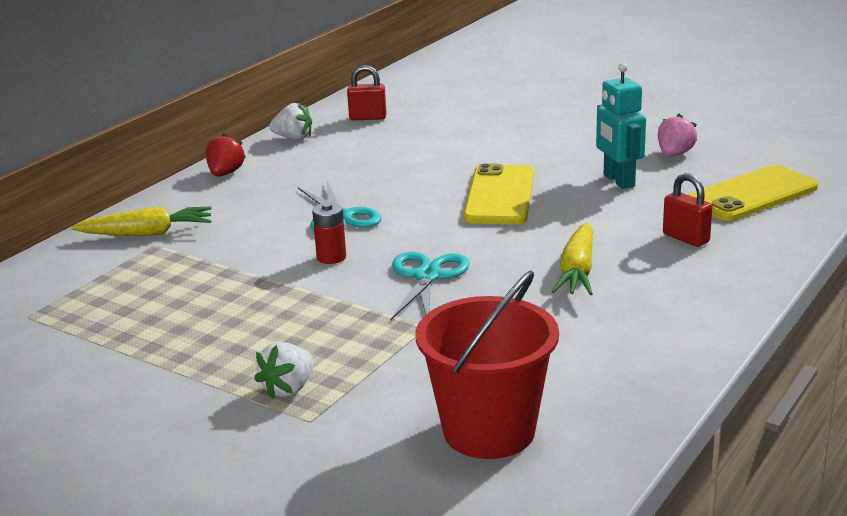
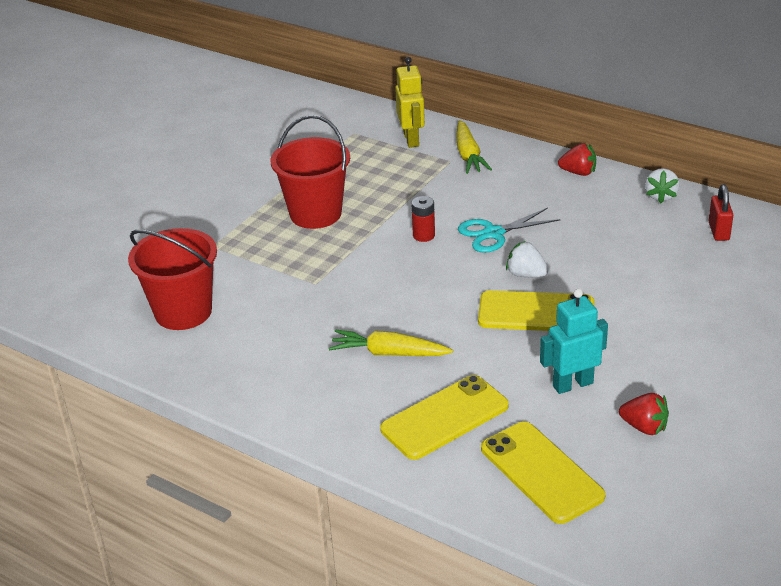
camera: 90 degrees right, 10 degrees up
(79, 271) = (411, 139): none -> yellow robot
(249, 335) = (315, 214): none -> red bucket
(288, 389) = (249, 235): white strawberry -> white strawberry (526, 274)
(427, 276) = (388, 280): turquoise scissors -> none
(674, 154) = (644, 427): pink strawberry -> red strawberry
(685, 238) = (445, 418): red padlock -> yellow phone

